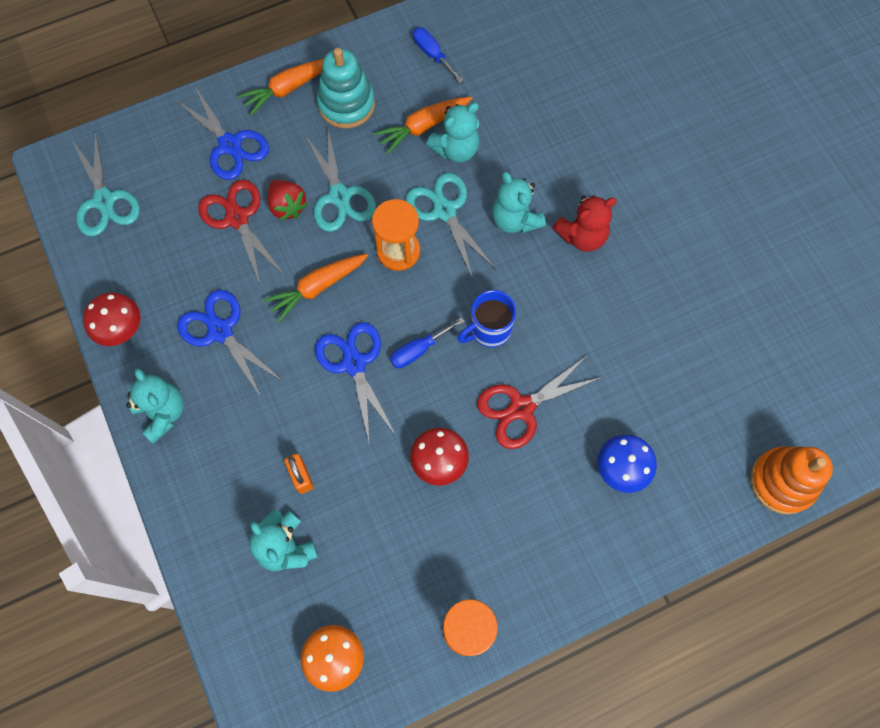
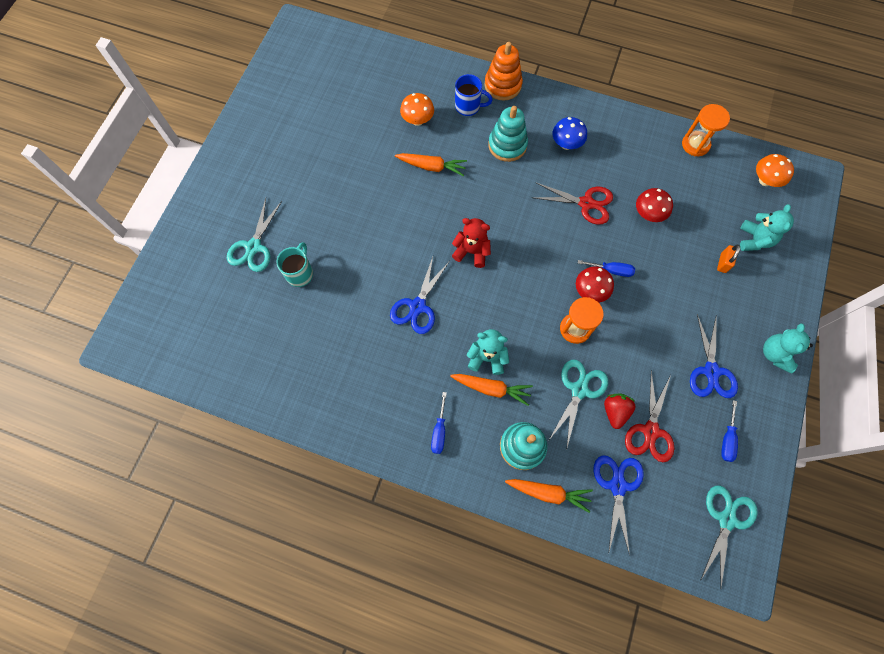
camera: 135 degrees left, 0 degrees up
(121, 329) = (769, 422): red mushroom -> red mushroom (590, 291)
(154, 275) = (727, 439): none -> blue screwdriver
(317, 287) = (637, 348): orange carrot -> orange carrot (432, 167)
(354, 363) = (651, 292): blue scissors -> blue scissors (417, 306)
(444, 211) = (529, 328): turquoise scissors -> turquoise scissors (254, 247)
(489, 330) = (566, 249): blue mug -> blue mug (468, 107)
(515, 220) = (496, 290): turquoise teddy bear -> none
(684, 399) = (507, 145): none -> turquoise stacking toy
(713, 69) = (300, 273): none -> turquoise mug
(814, 333) = (417, 120): none -> orange mushroom

